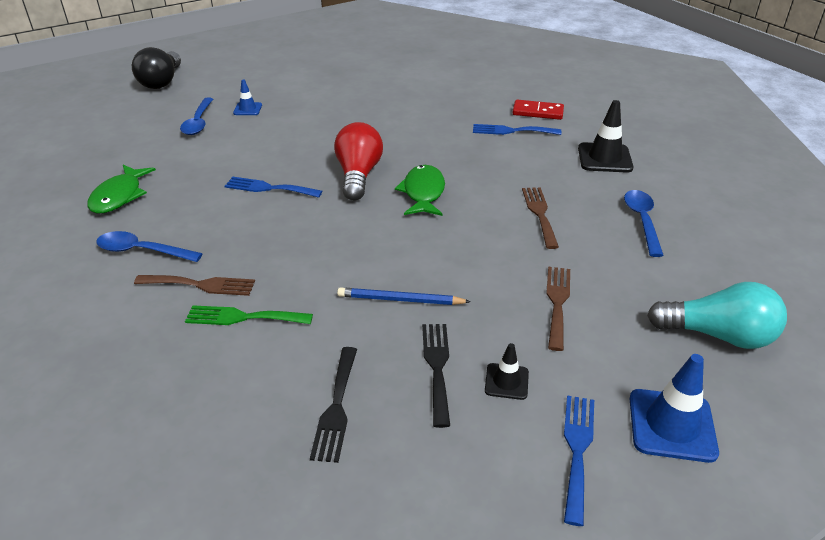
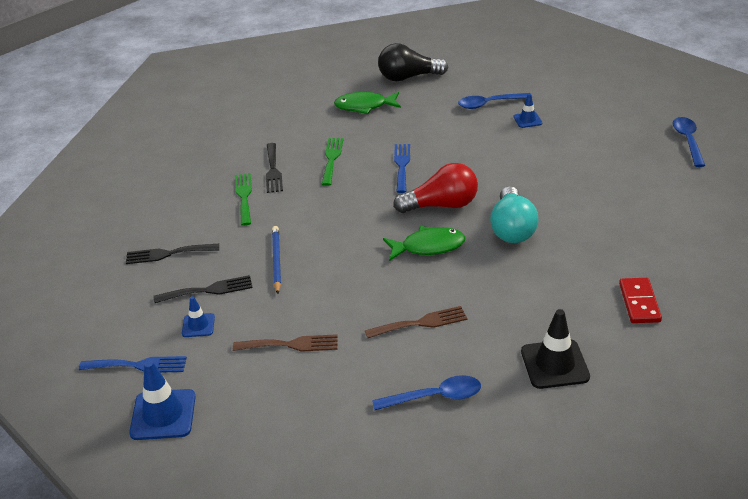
camera: 80 degrees right, 0 degrees up
(142, 251) = (303, 137): blue spoon -> blue spoon (688, 141)
(162, 81) = (551, 65): black light bulb -> black light bulb (408, 77)
(200, 285) = (273, 170): brown fork -> black fork
(214, 234) = (331, 159): none -> green fork
(506, 381) = (198, 325): black traffic cone -> blue traffic cone
(511, 131) = (580, 287): blue fork -> none
(717, 335) = (268, 448): turquoise light bulb -> turquoise light bulb (512, 228)

